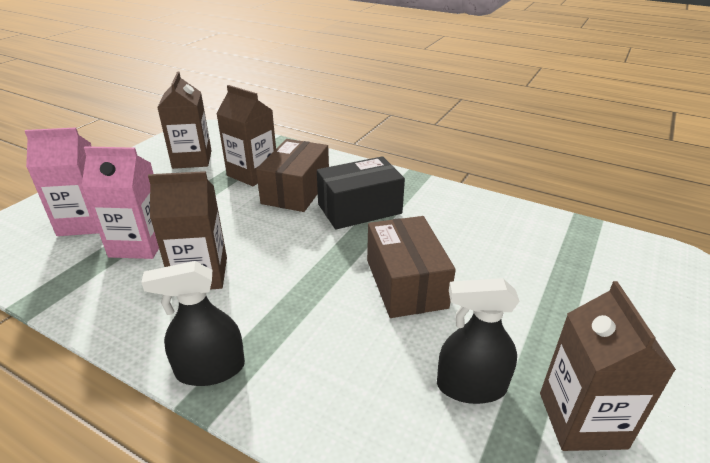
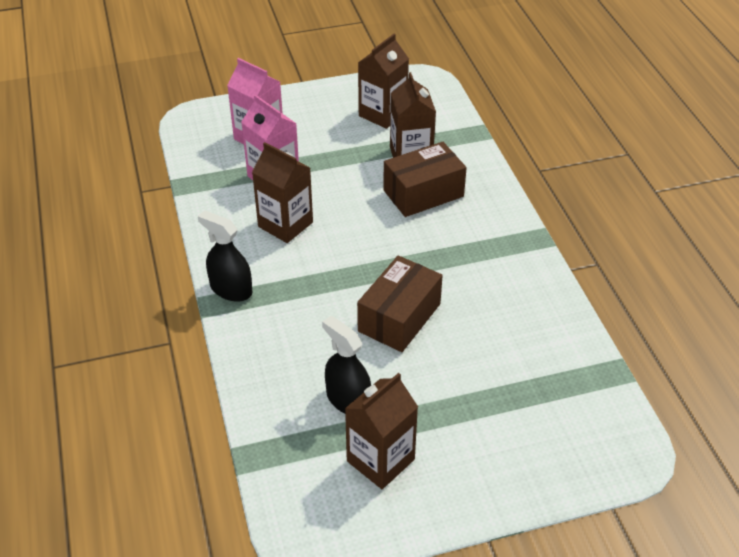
camera: 45 degrees right, 10 degrees up
(359, 209) = (448, 240): black box -> none

